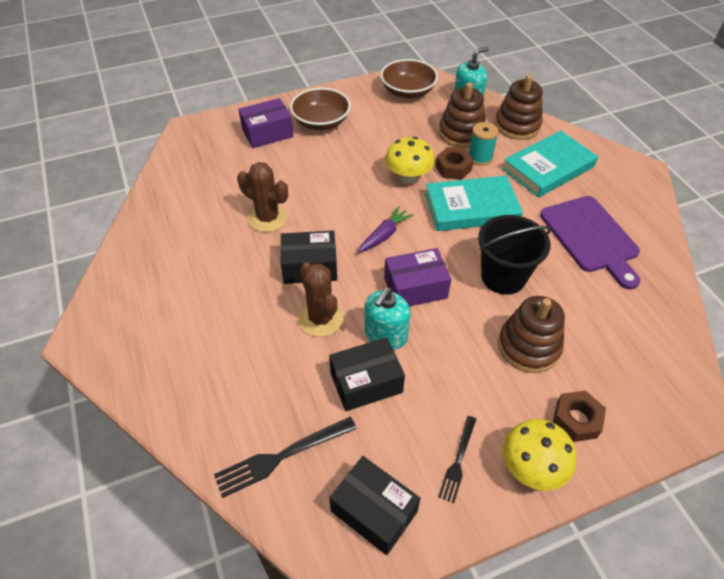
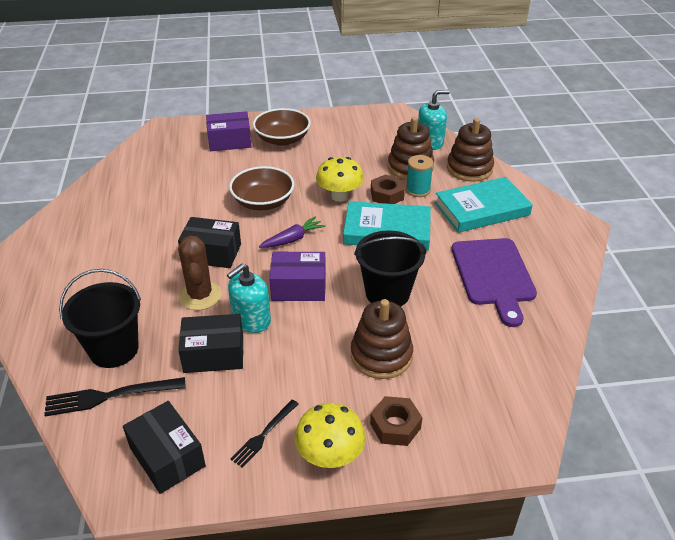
camera: 15 degrees right, 10 degrees down
(259, 401) = (114, 349): none -> black bucket
(268, 218) = (195, 208): brown cactus -> none
(408, 91) = (377, 125): brown bowl -> brown bowl (263, 202)

